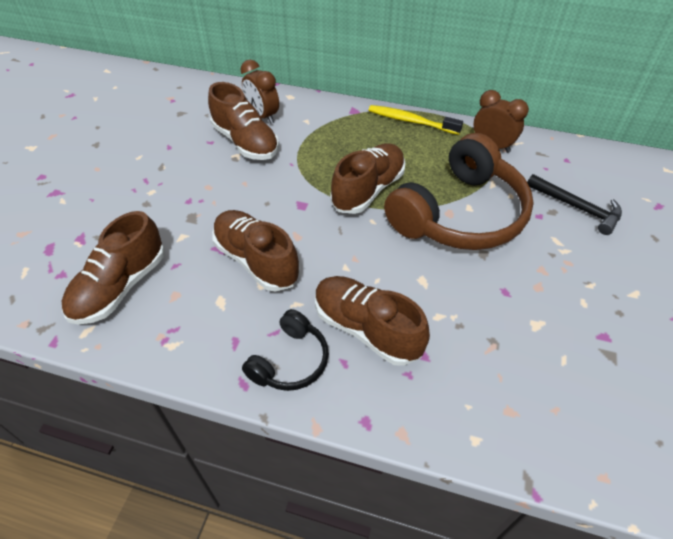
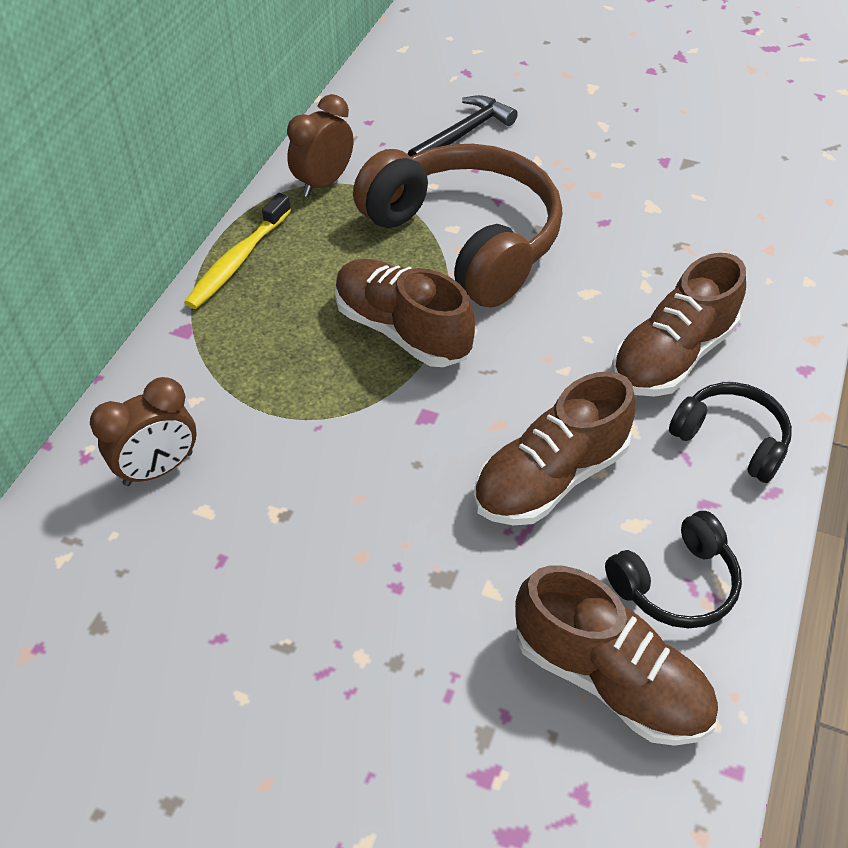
camera: 85 degrees left, 0 degrees up
(175, 320) = (675, 584): none -> black headphones
(245, 142) = (238, 497): brown shoe -> none

